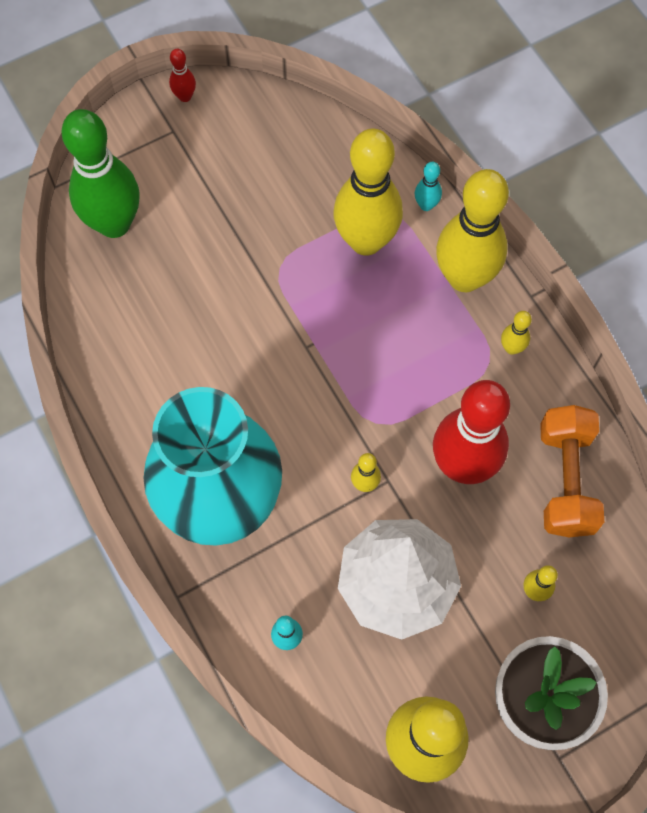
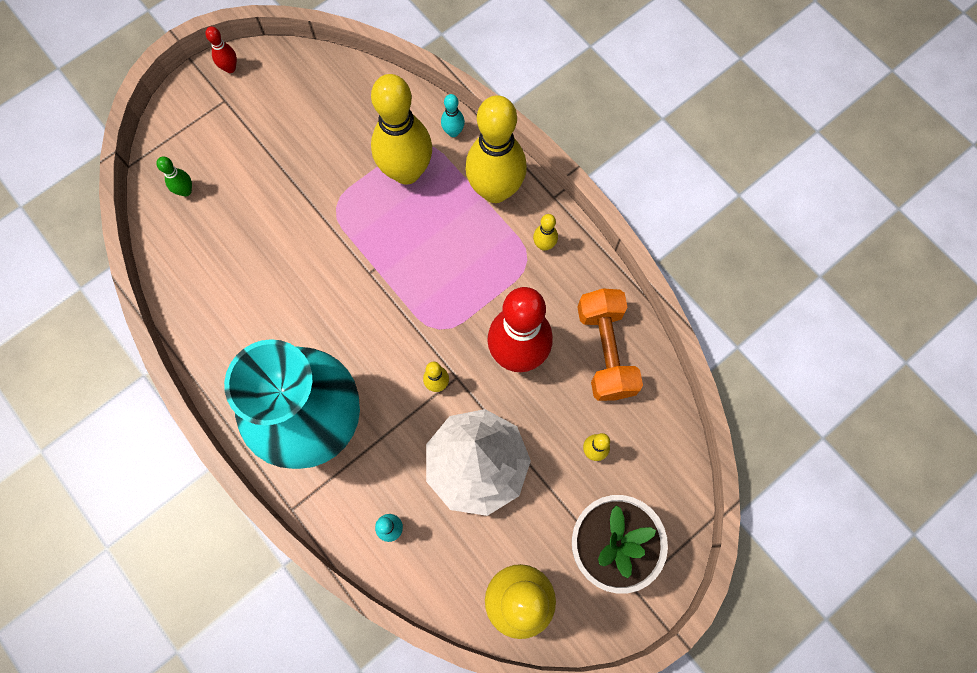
camera: 10 degrees left, 5 degrees up
(114, 224) = (185, 191): green bowling pin -> green bowling pin, size x0.41

